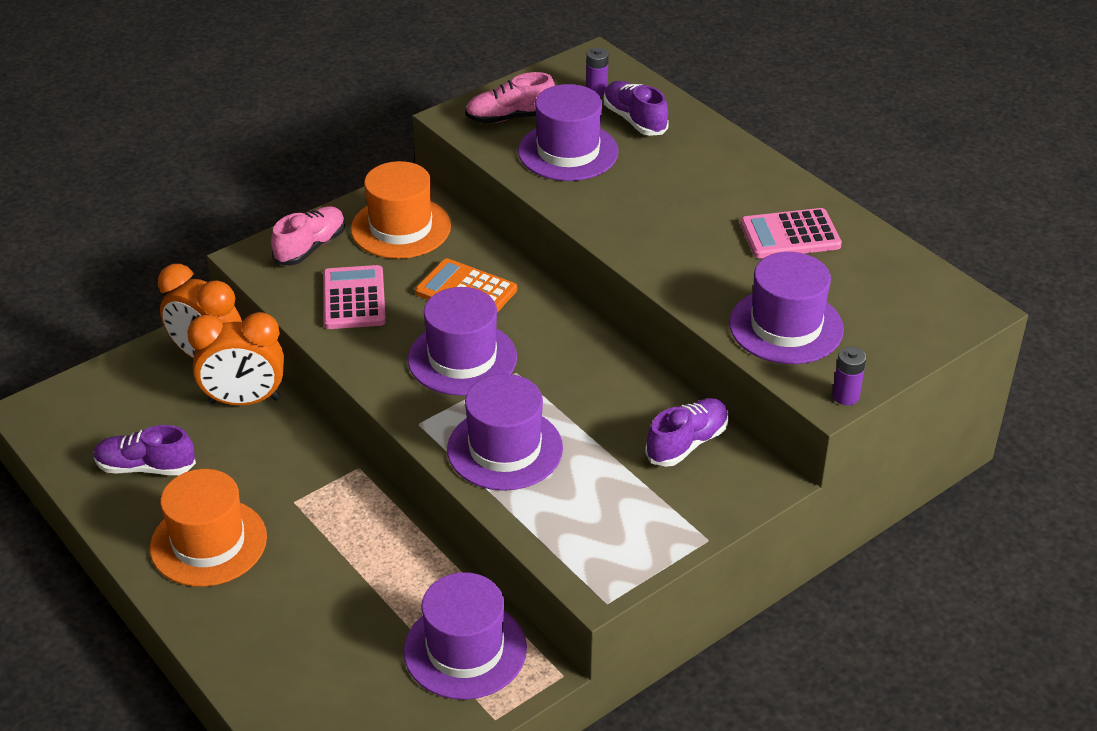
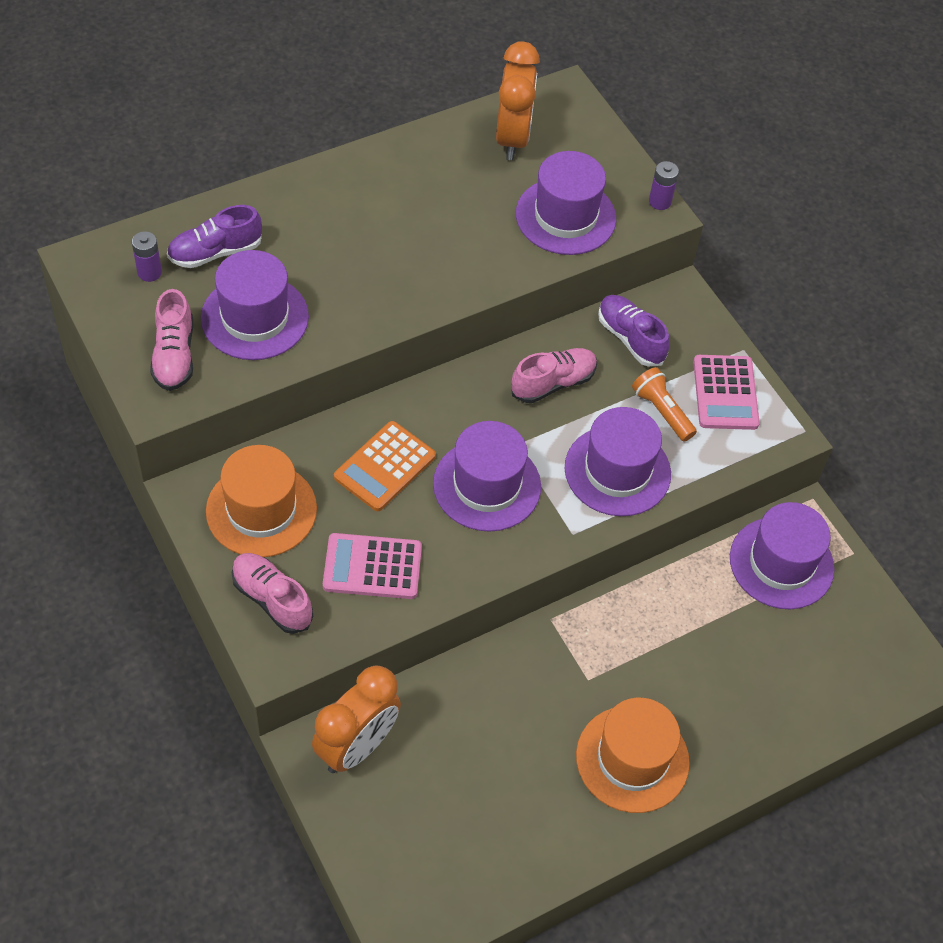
camera: 85 degrees left, 15 degrees up
(146, 467) = (517, 815): purple shoe -> none
(244, 400) = (433, 714): orange clock -> orange clock (512, 138)
(594, 477) = (662, 411): none -> orange flashlight
(603, 390) = (553, 383): none -> pink shoe
(790, 235) = (438, 181): pink calculator -> pink calculator (725, 393)

